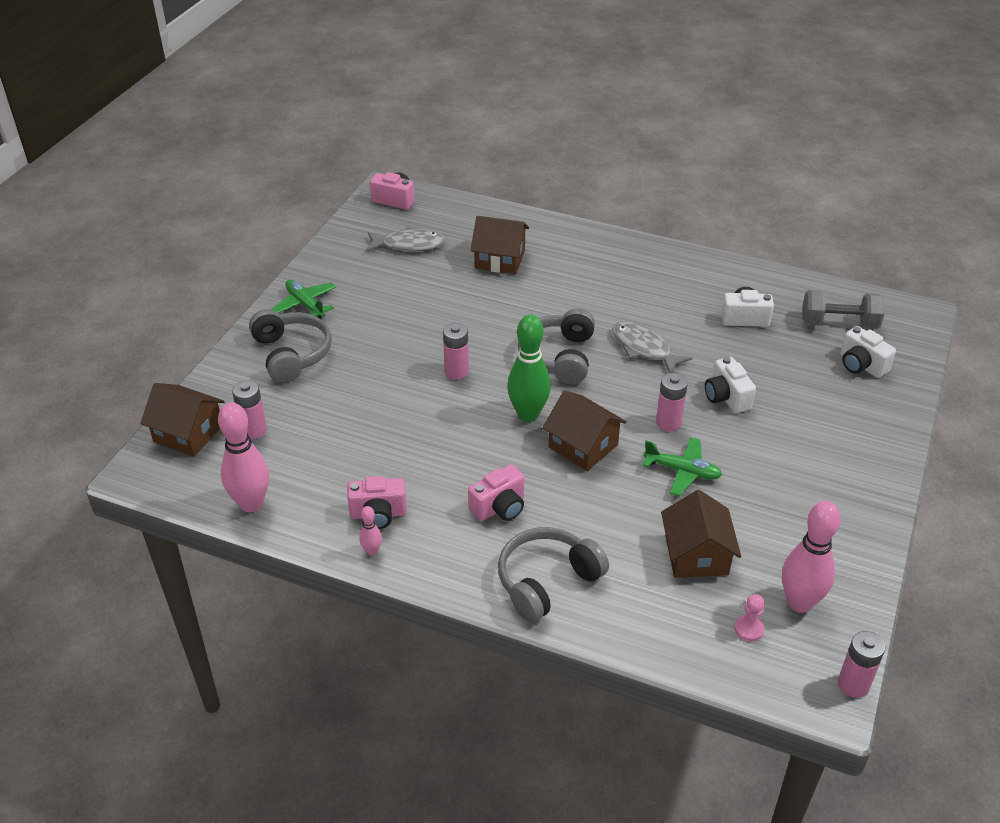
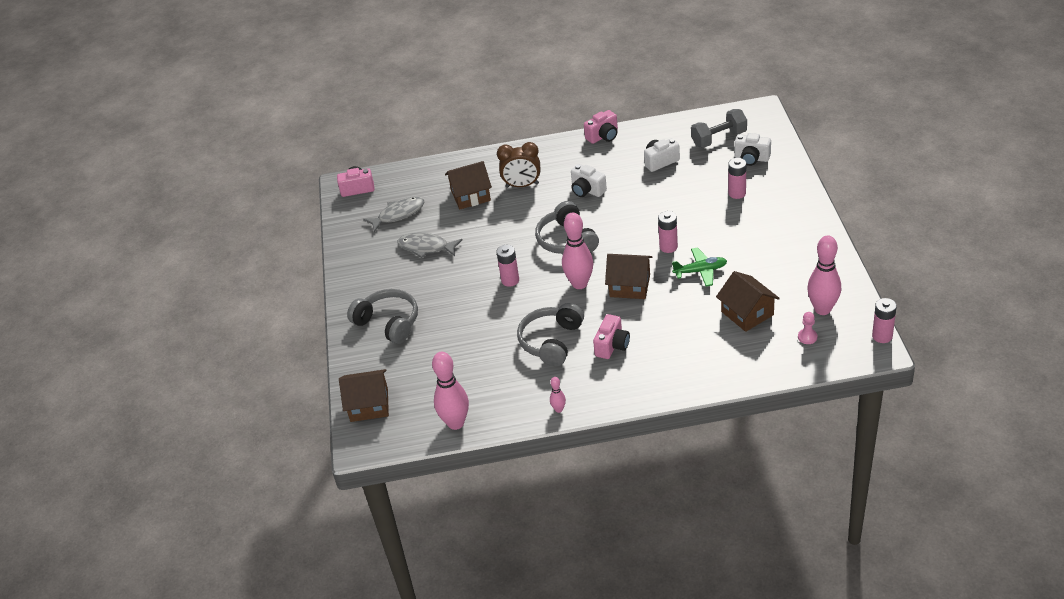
camera: 25 degrees left, 0 degrees up
(254, 430) = (412, 381): pink battery -> pink battery (737, 193)
(305, 304) = (365, 287): green plane -> none
(378, 514) = (542, 387): pink camera -> pink camera (603, 136)
(528, 414) = (579, 284): green bowling pin -> pink bowling pin
(547, 581) = (676, 371): grey headphones -> grey headphones (551, 341)
(564, 273) = (522, 185): none -> brown clock
(644, 348) = (615, 209): grey fish -> grey fish (426, 247)
(726, 397) = (690, 215): white camera -> white camera (587, 190)

